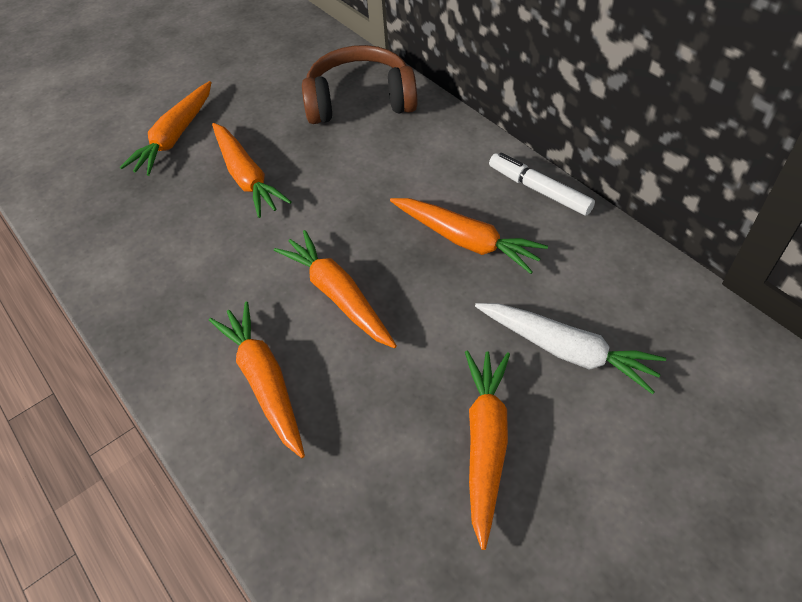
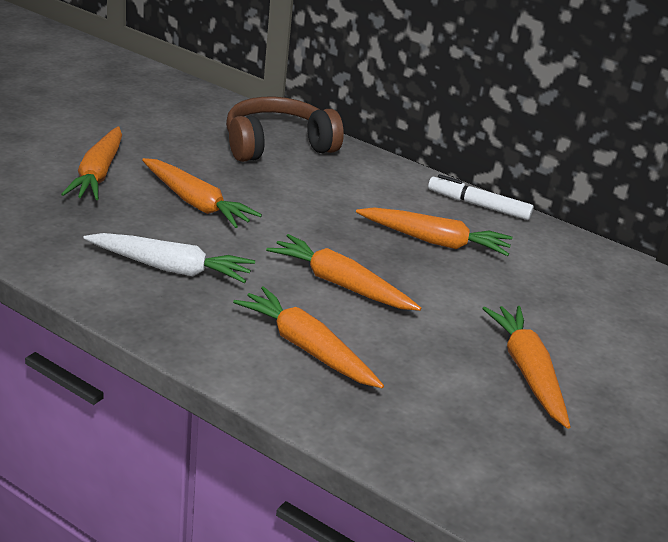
camera: 25 degrees left, 20 degrees down
(566, 350) = (559, 308): white carrot -> white carrot (171, 268)

